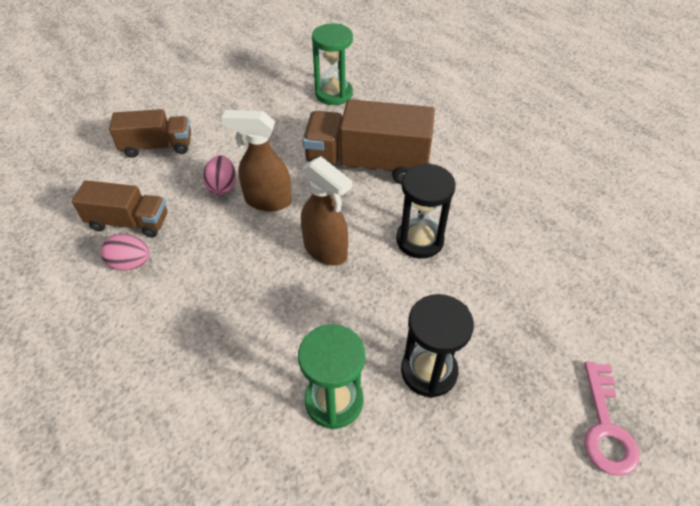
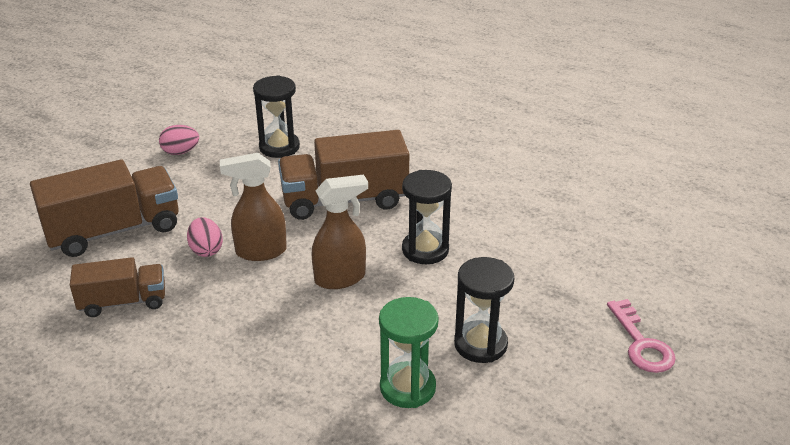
camera: 20 degrees left, 15 degrees down
(130, 263) = (146, 335): pink egg -> pink egg (180, 152)
(157, 146) = (114, 231): brown truck -> brown truck, size x1.66
(326, 250) = (340, 278): brown spray bottle -> brown spray bottle turned 45 degrees counterclockwise
(333, 94) = (279, 147): green hourglass -> black hourglass

